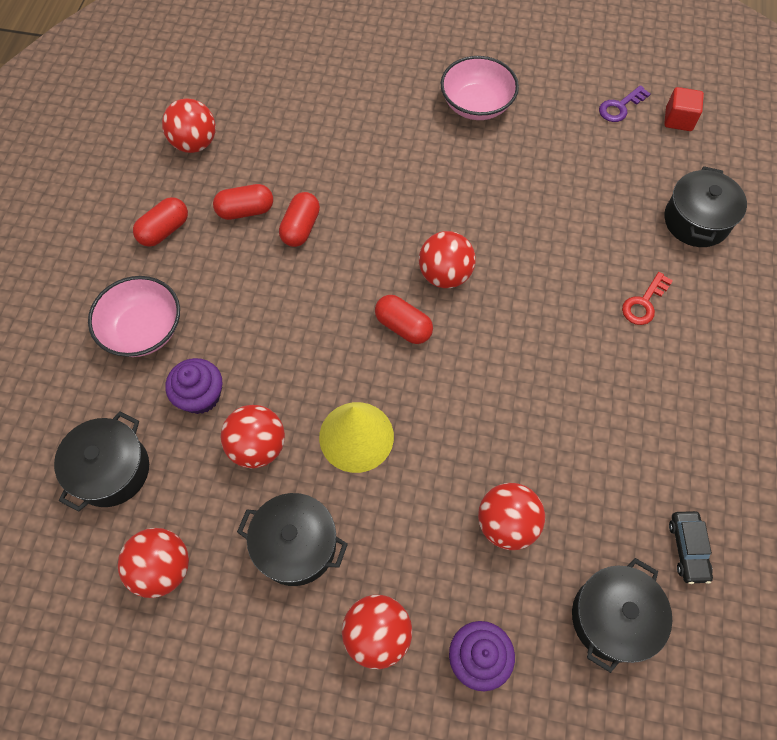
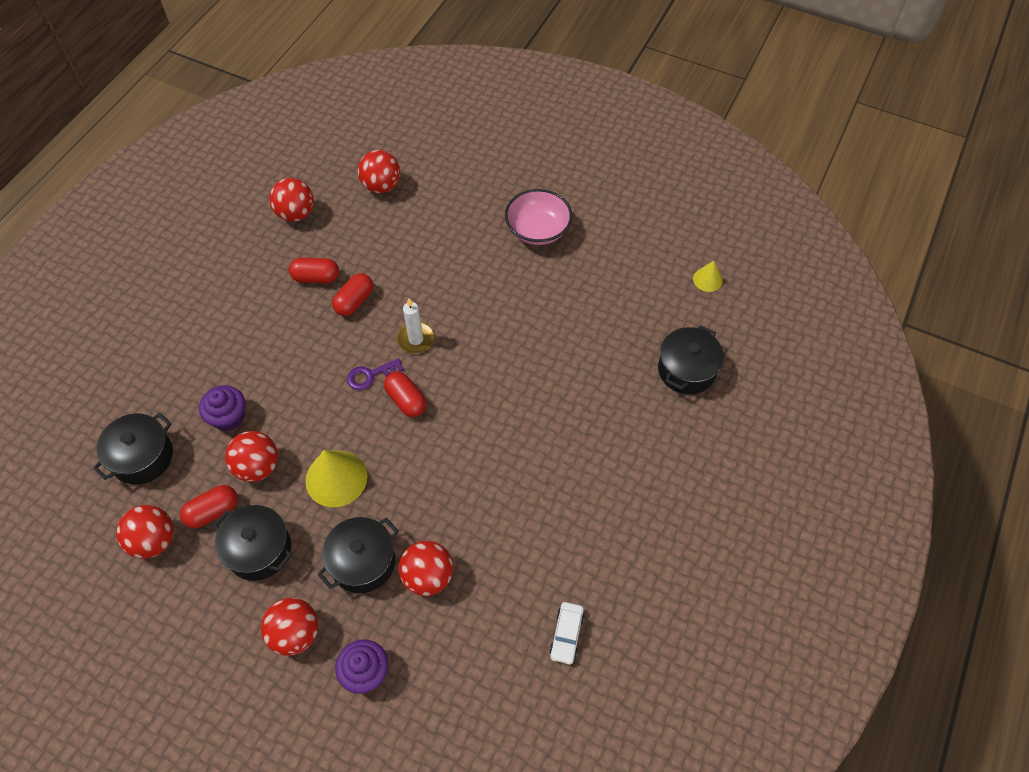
camera: 15 degrees right, 5 degrees down
(143, 330) = (203, 355): pink bowl -> none
(164, 230) = (247, 279): red capsule -> red capsule (213, 511)
(387, 255) = (416, 339): none -> white candle
(445, 275) = (456, 366): red ball -> red ball (381, 186)
(612, 618) = (483, 671): black pot -> black pot (362, 562)
(620, 107) = (660, 258): purple key -> purple key (370, 375)
(644, 303) = (612, 428): red key -> none
(678, 119) = (707, 279): red cube -> yellow cone
(687, 549) = (566, 635): black car -> white car

